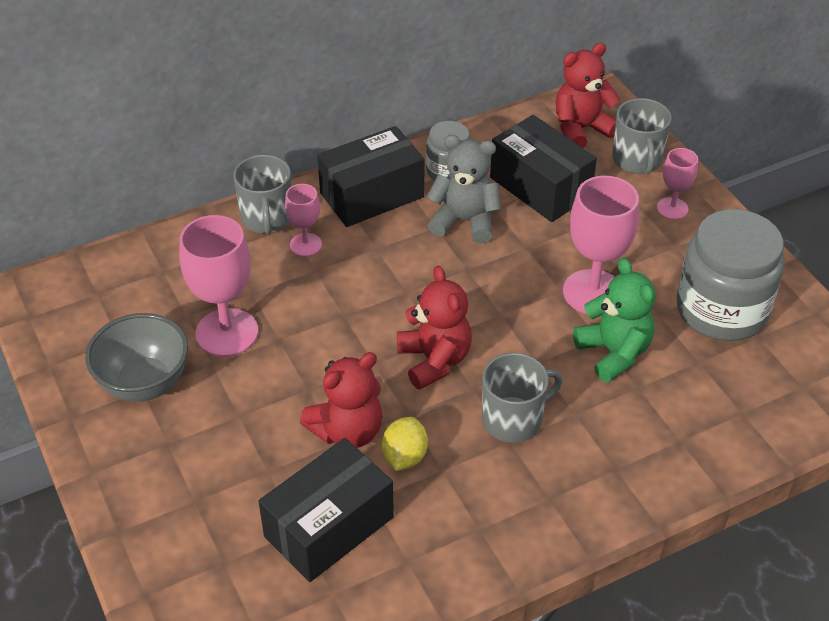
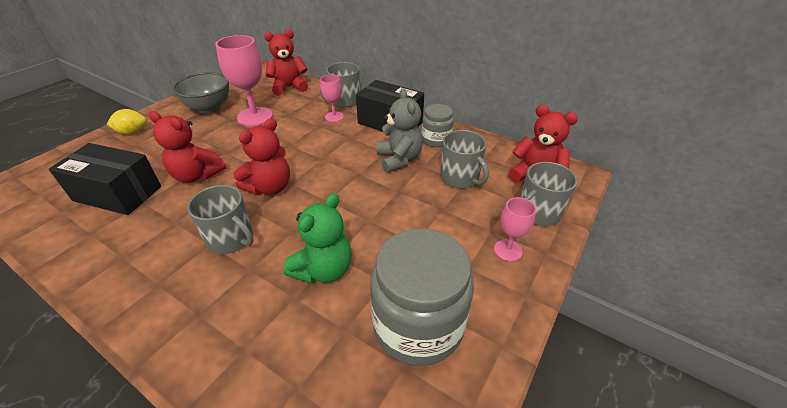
camera: 60 degrees right, 5 degrees down
(159, 266) = (289, 87): none -> red teddy bear
(404, 457) = (182, 203): yellow lemon -> yellow lemon (132, 132)
(540, 187) = (460, 178): black box -> grey mug
(593, 292) = (379, 237): pink goblet -> none

